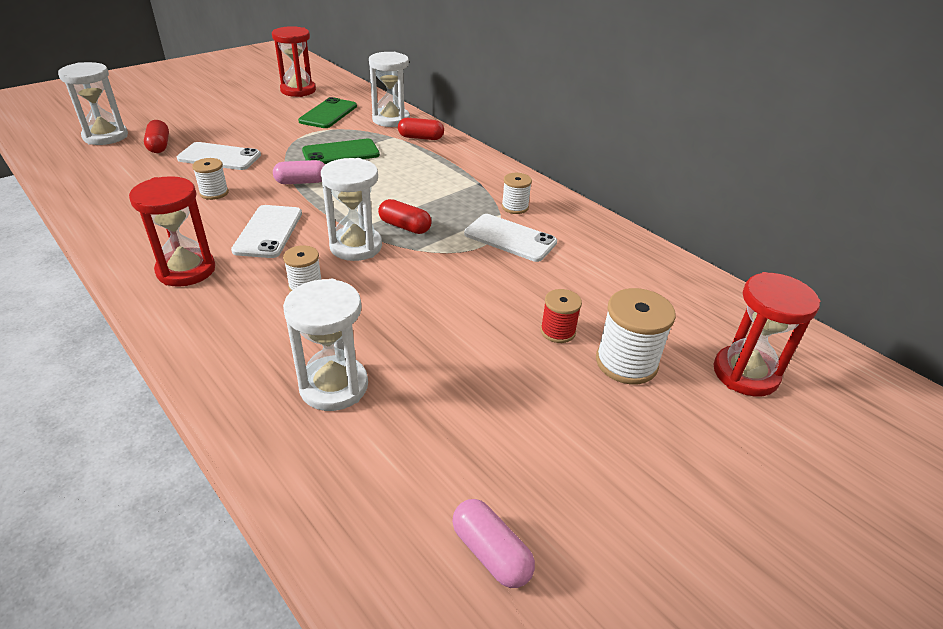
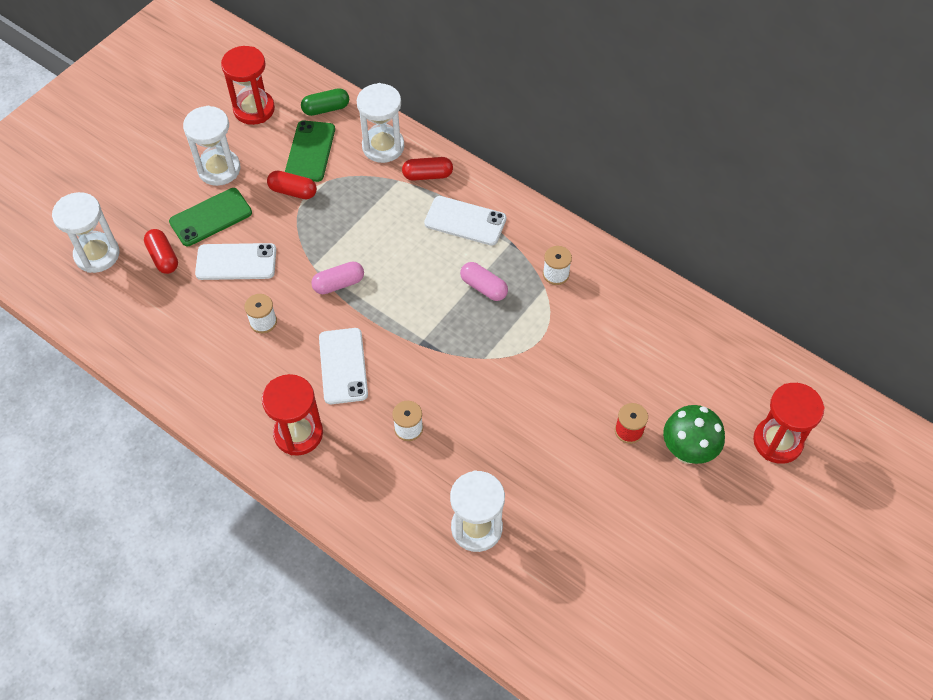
camera: 10 degrees left, 20 degrees up
(341, 153) = (355, 224): green phone -> green phone (211, 217)
(356, 97) = (326, 109): none -> green capsule
(356, 246) = (430, 367): white hourglass -> white hourglass (219, 169)
(405, 226) = (463, 328): red capsule -> red capsule (293, 191)
(491, 552) = (626, 632): pink capsule -> pink capsule (483, 287)
(510, 238) = (563, 322): white phone -> white phone (465, 221)
(626, 363) = (687, 451): white spool -> green mushroom

